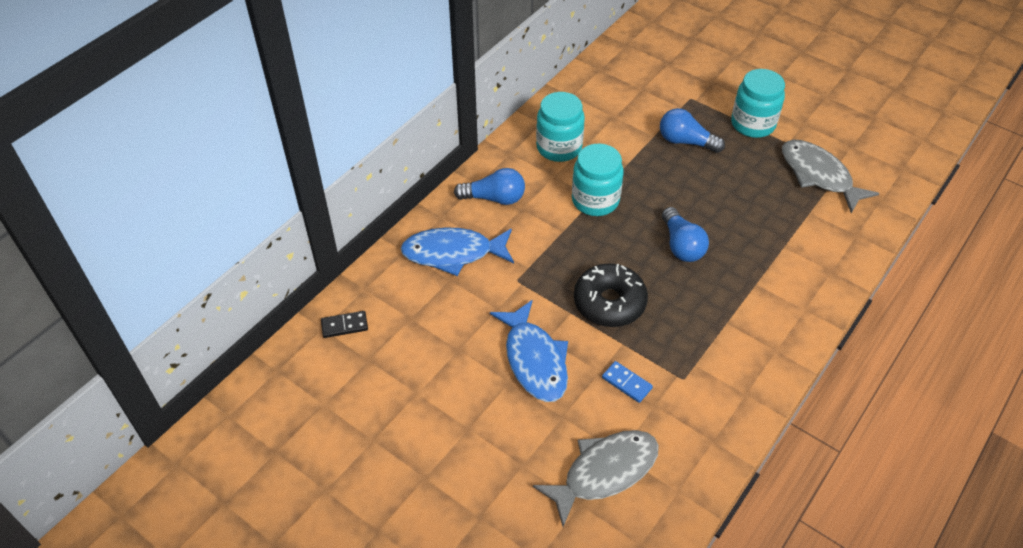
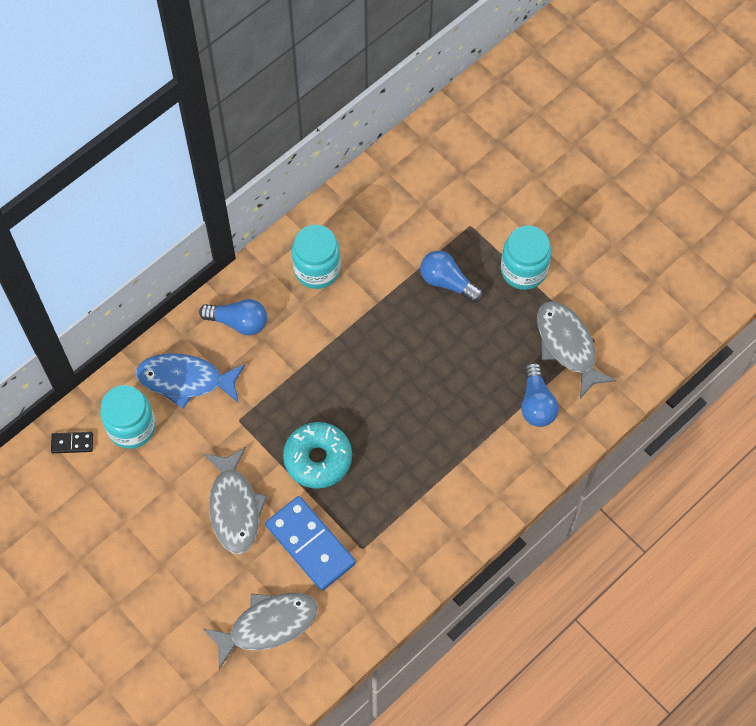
camera: 10 degrees right, 15 degrees up
(534, 360) = (234, 507): blue fish -> grey fish
(595, 200) = (336, 340): turquoise jar -> turquoise jar (131, 427)
(609, 303) = (318, 459): black donut -> turquoise donut
(627, 383) = (310, 544): blue domino -> blue domino, size x2.15
(681, 245) = (404, 406): blue light bulb -> blue light bulb (536, 403)

